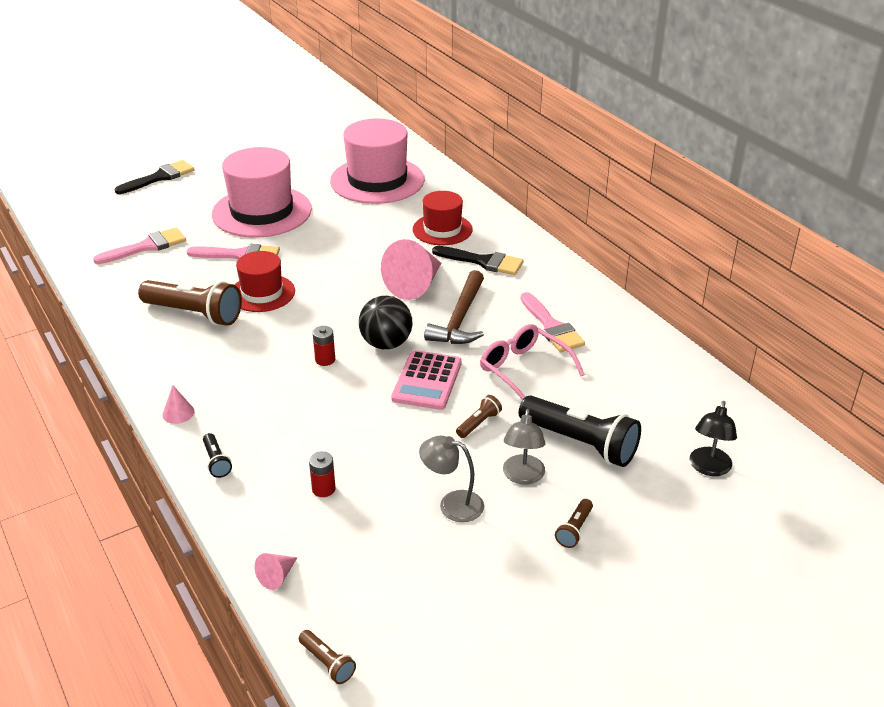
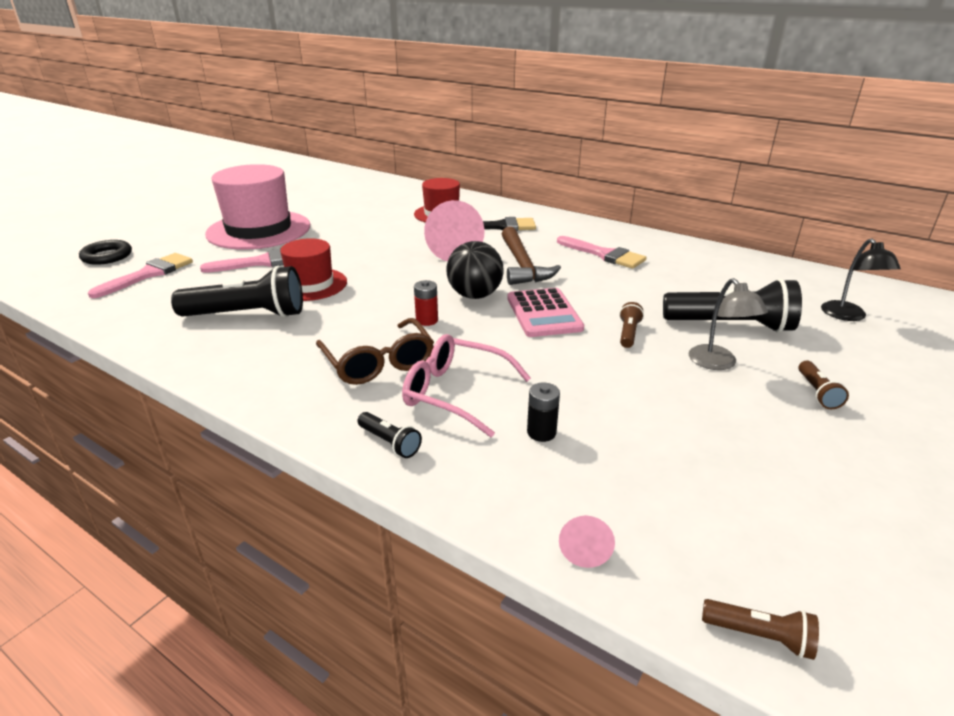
camera: 25 degrees left, 5 degrees down
(126, 216) = (107, 256): none -> black ring
(159, 177) = (127, 224): black brush -> none
(178, 413) = (299, 407): pink cone -> none
(195, 314) = (248, 315): brown flashlight -> black flashlight
(258, 391) = (379, 363): none -> brown glasses
(323, 489) = (541, 432): red battery -> black battery
(377, 180) = (352, 195): pink hat -> none
(452, 504) = (685, 405): grey lamp -> none
(524, 370) = (618, 286): pink glasses -> pink glasses (455, 393)

